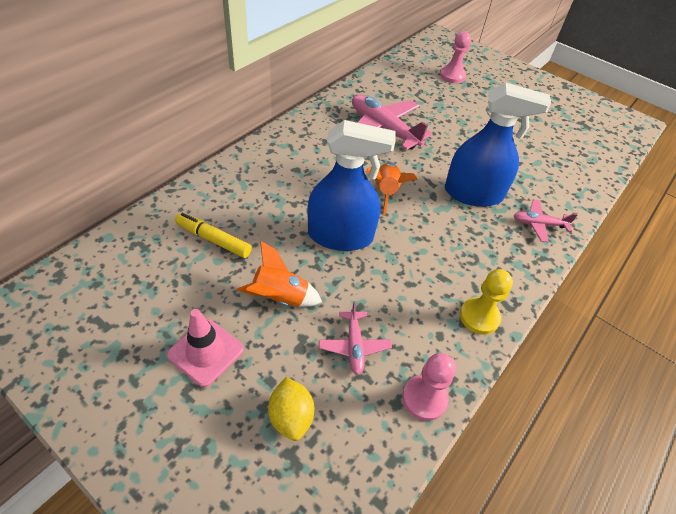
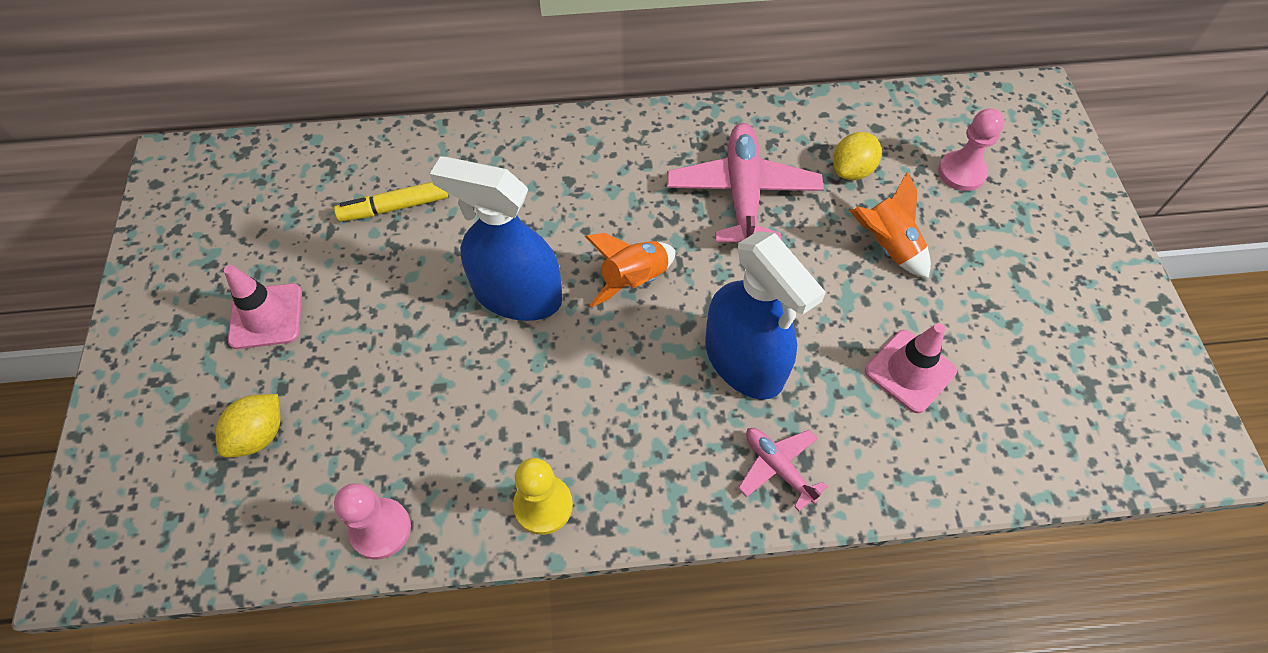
camera: 50 degrees right, 10 degrees up
(214, 240) = (395, 207): yellow marker -> yellow marker turned 90 degrees counterclockwise
(280, 298) = (381, 315): orange rocket -> orange rocket (887, 246)
(340, 236) = (517, 295): blue spray bottle -> blue spray bottle turned 150 degrees clockwise
(354, 346) = (385, 421): pink plane -> none
(413, 96) = (852, 170): none -> yellow lemon
(530, 156) = (910, 371): none -> pink traffic cone

